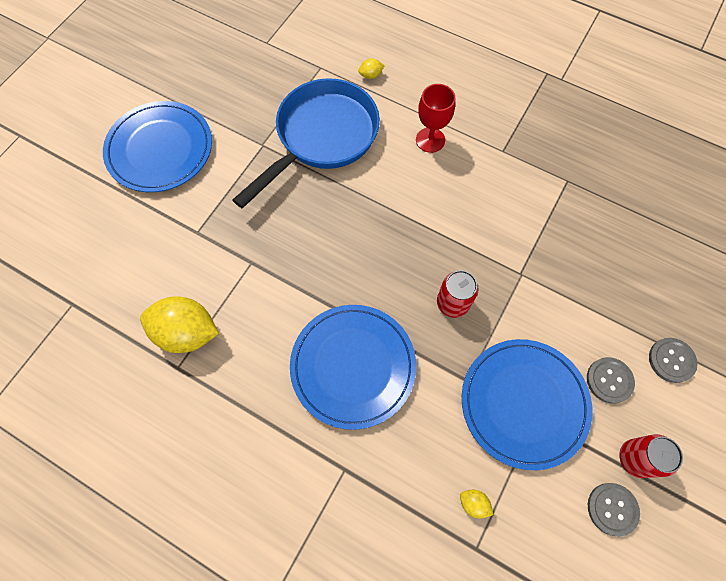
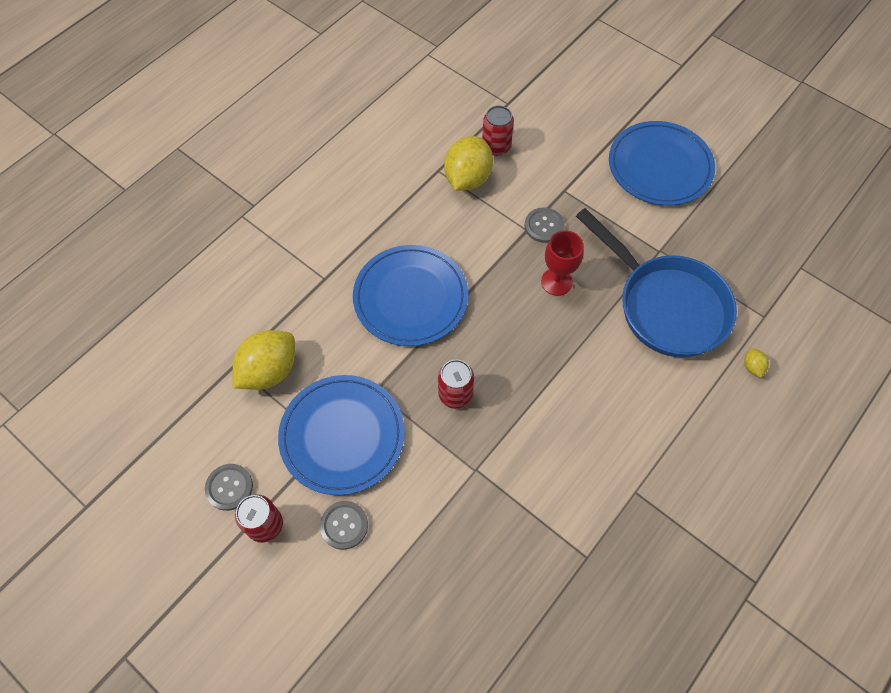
camera: 100 degrees right, 5 degrees down
(138, 308) = (496, 146): none -> red can
(430, 140) = (656, 413): red goblet -> red goblet (556, 282)
(473, 503) = (269, 371): yellow lemon -> yellow lemon, size x2.38
(671, 360) = (349, 600): grey button -> grey button (544, 226)

